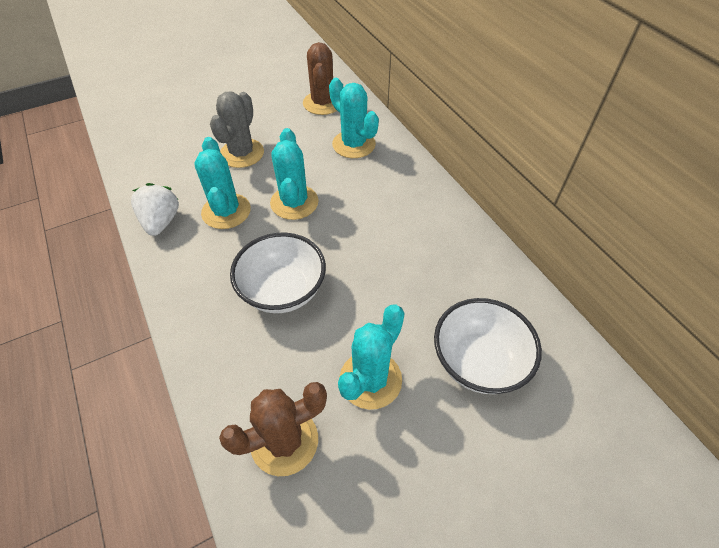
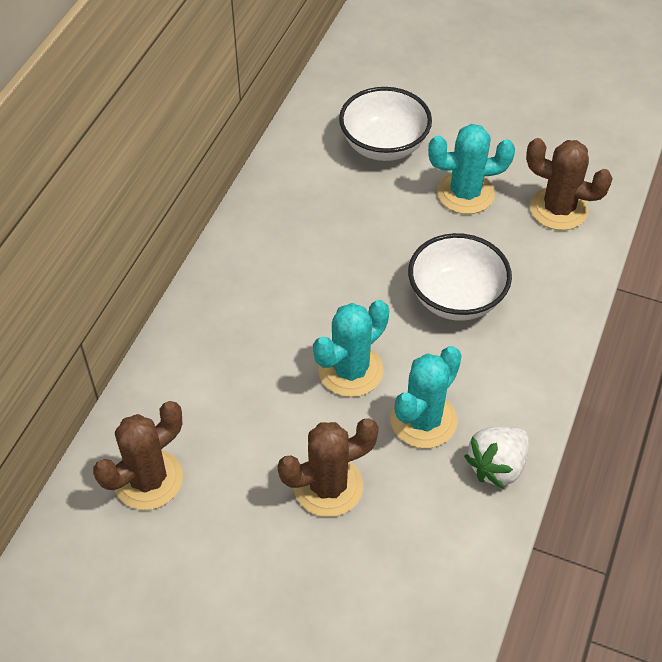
camera: 130 degrees left, 0 degrees up
(242, 153) = (328, 486): grey cactus -> brown cactus
(353, 144) = (205, 384): turquoise cactus -> none

